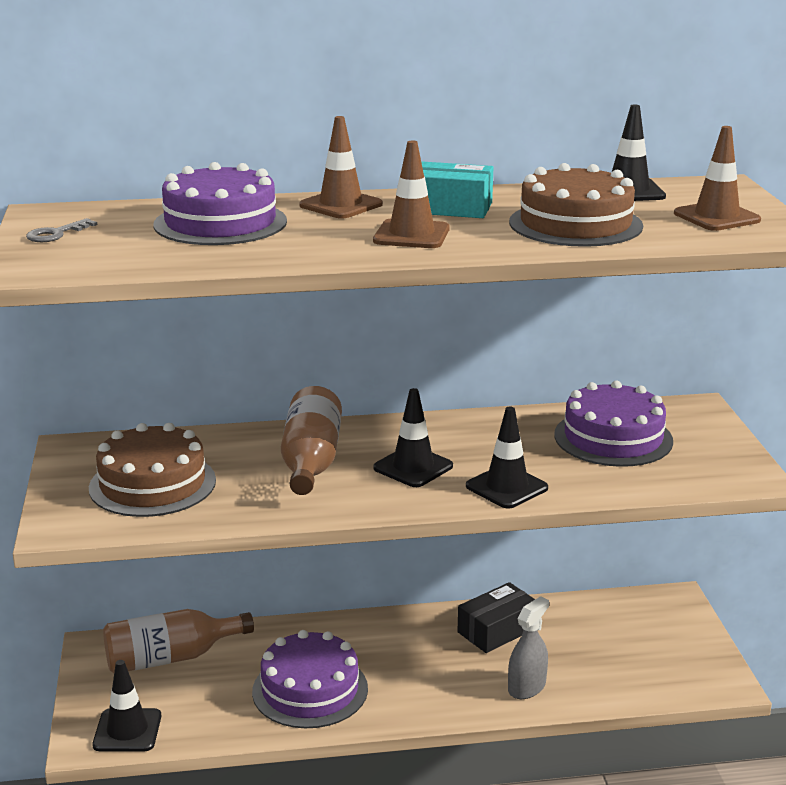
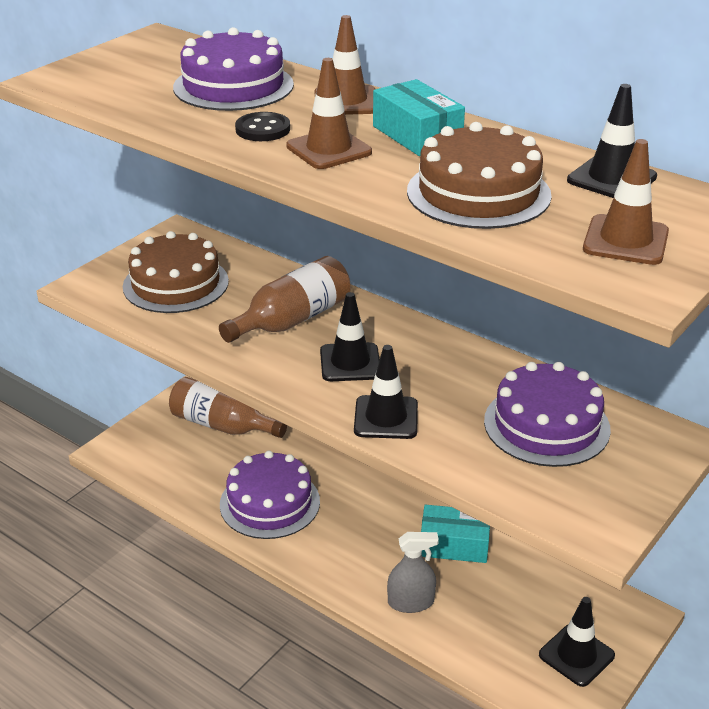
camera: 45 degrees right, 10 degrees up
(56, 234) = (124, 57): grey key -> none
(127, 730) = (137, 458): black traffic cone -> black traffic cone (576, 655)
(326, 240) = (263, 129): none -> black button
(497, 630) = (454, 544): black box -> turquoise box

